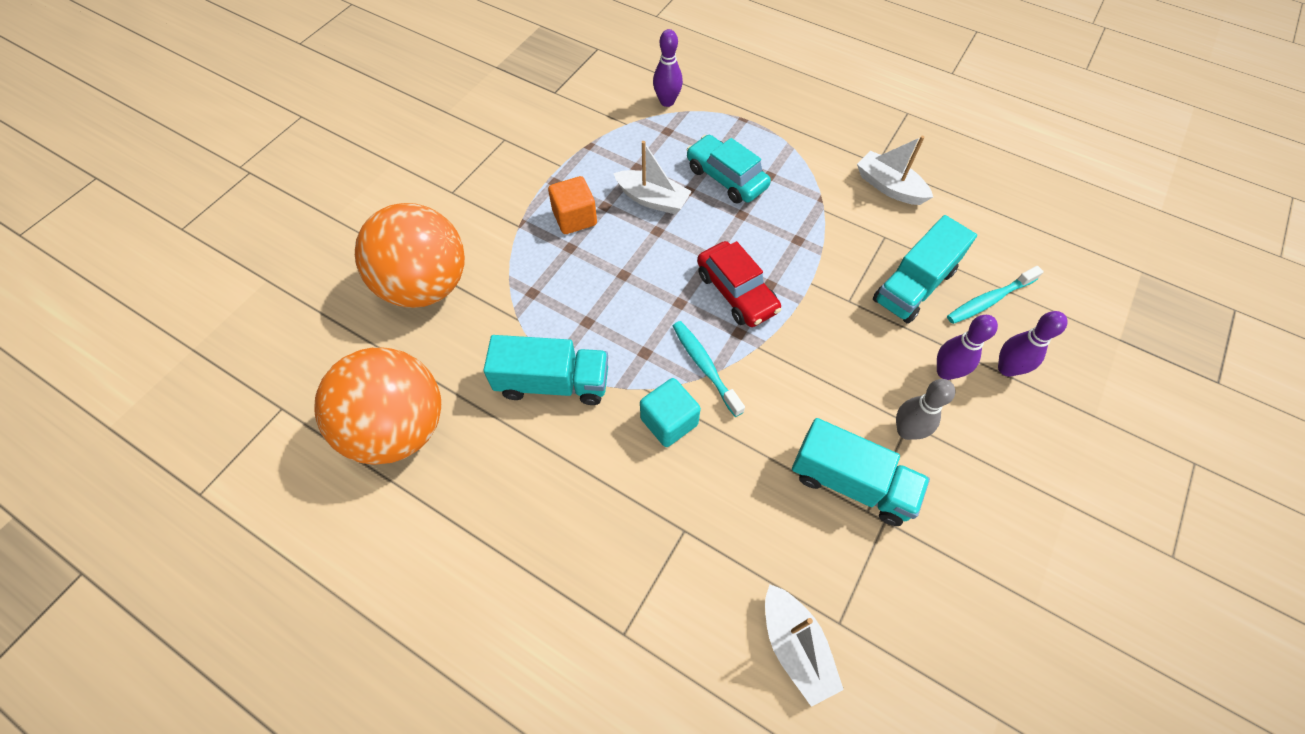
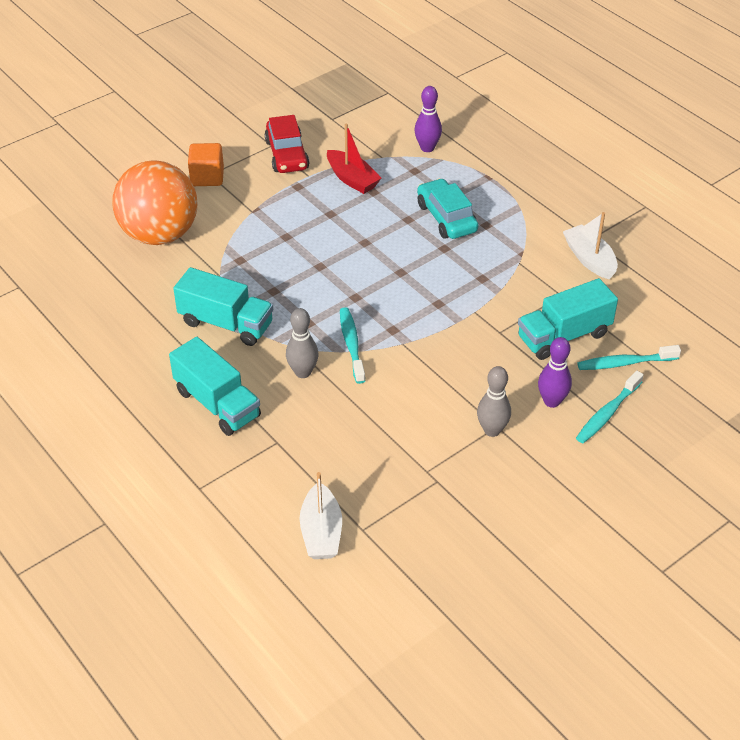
camera: 20 degrees right, 15 degrees down
(399, 428) = (98, 321): orange ball -> none
(574, 218) = (301, 216): orange cube -> orange cube (207, 177)
(608, 158) = (352, 179): none -> red boat
(652, 199) = (373, 219): white boat -> none
(669, 421) = (303, 372): turquoise cube -> grey bowling pin
(736, 292) = (407, 301): red car -> red car (287, 155)
(851, 482) = (425, 450): turquoise truck -> turquoise truck (217, 403)
(1007, 368) = (607, 413): purple bowling pin -> turquoise toothbrush

